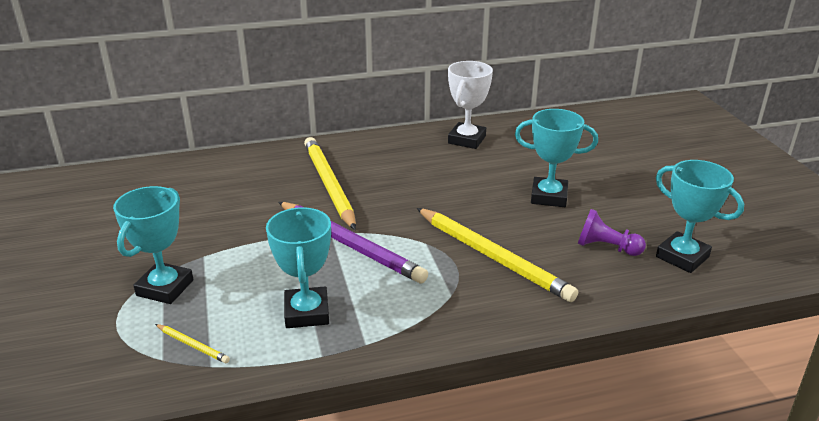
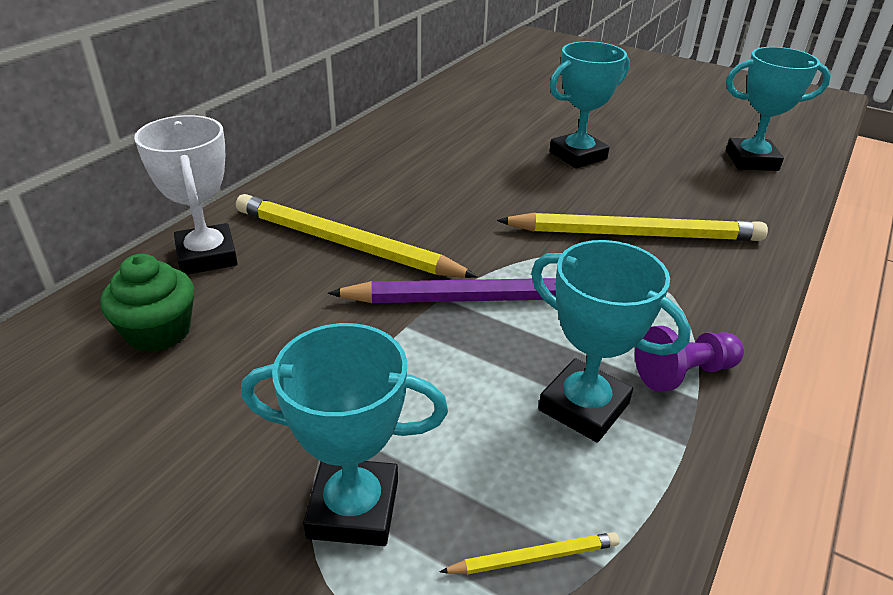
camera: 45 degrees left, 5 degrees up
(165, 288) = (353, 508): turquoise trophy -> turquoise trophy turned 60 degrees counterclockwise
(200, 185) = (159, 332): none -> green cupcake
(467, 140) = (412, 132): white trophy -> white trophy (207, 256)
(606, 247) = (695, 179): purple pawn -> purple pawn (684, 373)

